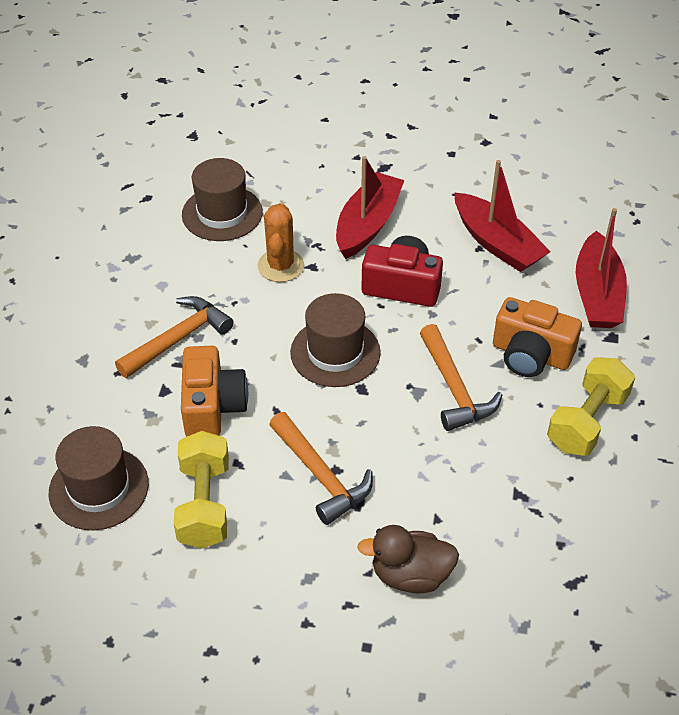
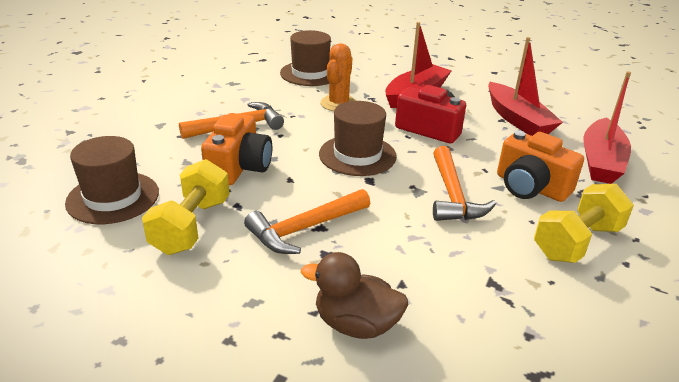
camera: 15 degrees right, 15 degrees down
(320, 476) = (305, 228): orange hammer -> orange hammer turned 75 degrees clockwise

